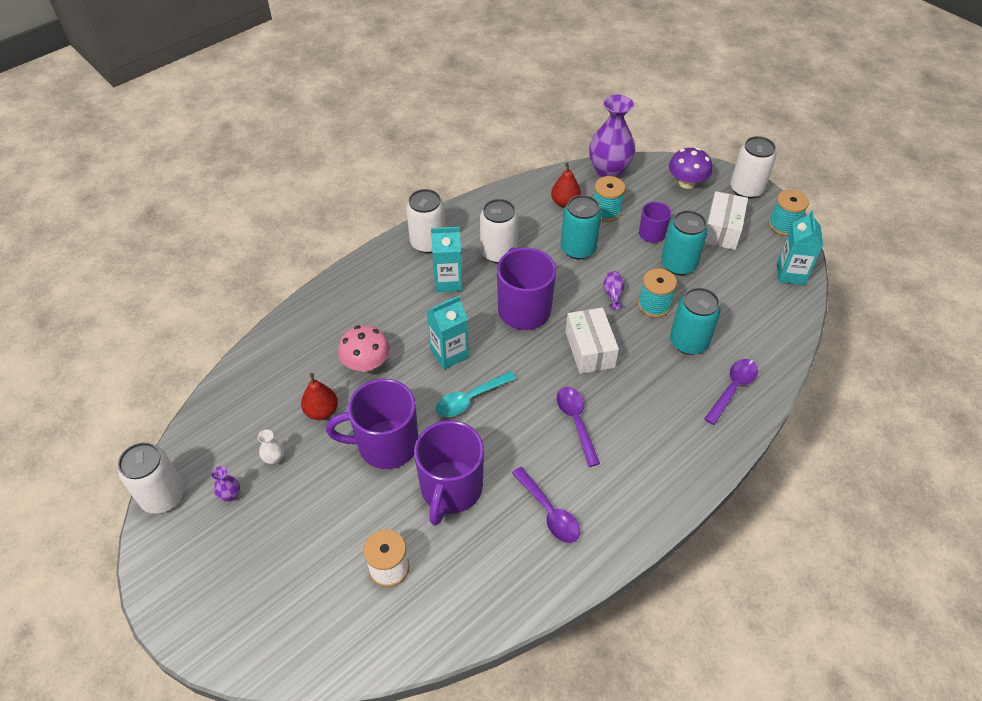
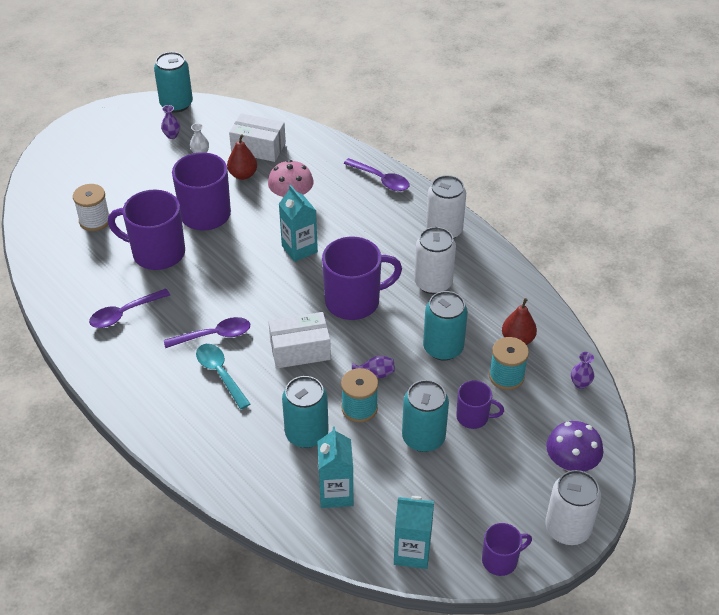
camera: 90 degrees right, 5 degrees down
(163, 496) = (176, 104): white can -> turquoise can
(448, 282) = (390, 246): turquoise carton -> turquoise carton (336, 493)
(470, 399) = (247, 263): turquoise spoon -> turquoise spoon (220, 374)
(608, 171) = (580, 384): purple vase -> purple vase, size x0.41
(722, 230) = (485, 489): white box -> white box (258, 147)
(732, 389) = (241, 465): purple spoon -> purple spoon (381, 179)
(783, 225) = (500, 560): turquoise spool -> purple mug

